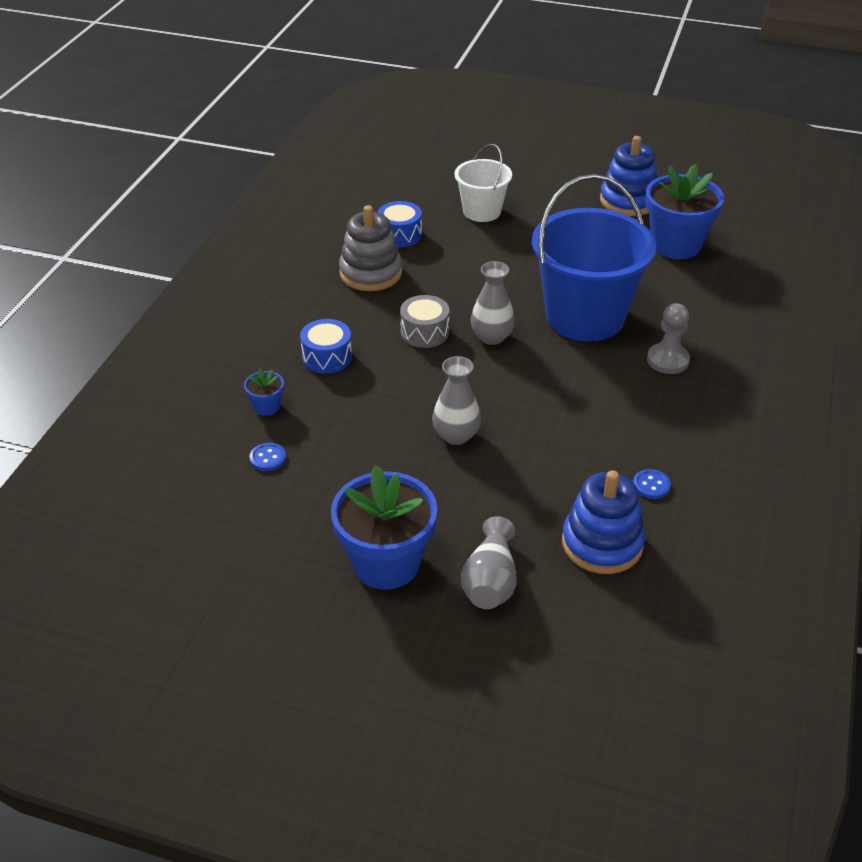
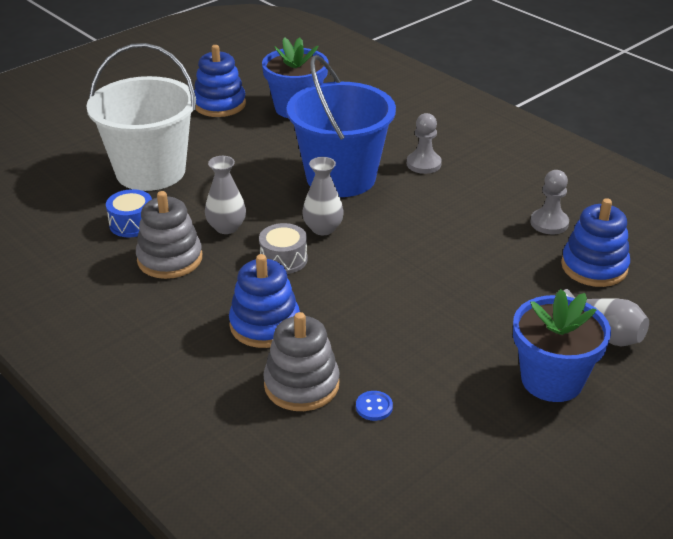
camera: 60 degrees left, 5 degrees down
(266, 406) = (301, 385): blue flower pot -> grey stacking toy
(327, 357) = (265, 325): blue drum -> blue stacking toy
(456, 435) = (428, 290): grey vase -> grey vase (226, 227)
(482, 211) = (150, 171): white bucket -> white bucket, size x1.85
(651, 485) = (549, 223): blue button -> grey pawn

